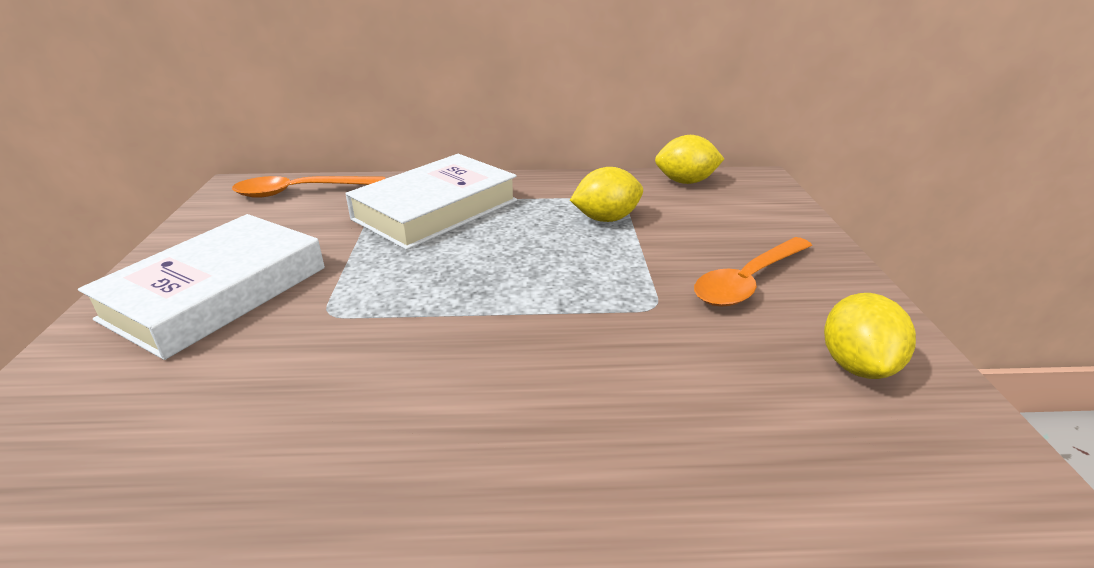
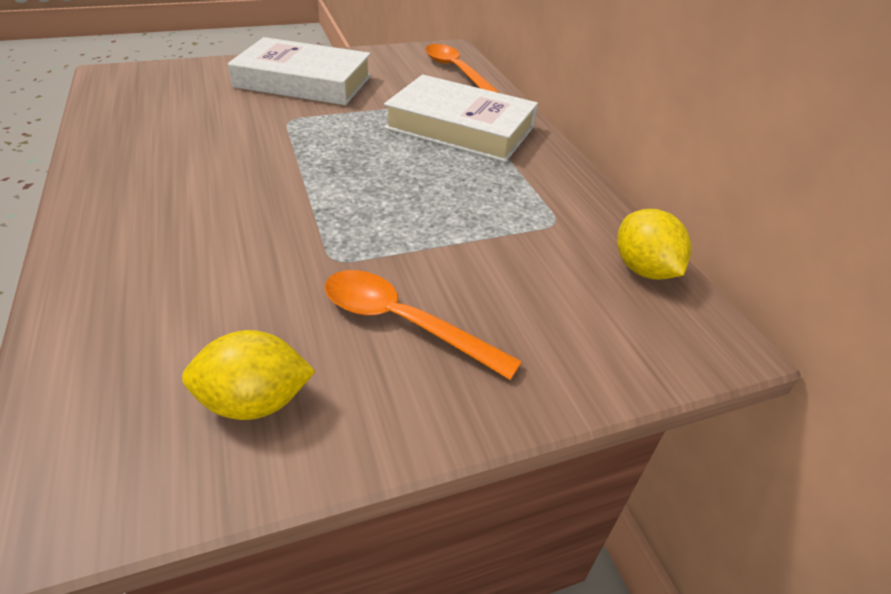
camera: 70 degrees right, 10 degrees up
(606, 219) = (498, 217): yellow lemon -> none

